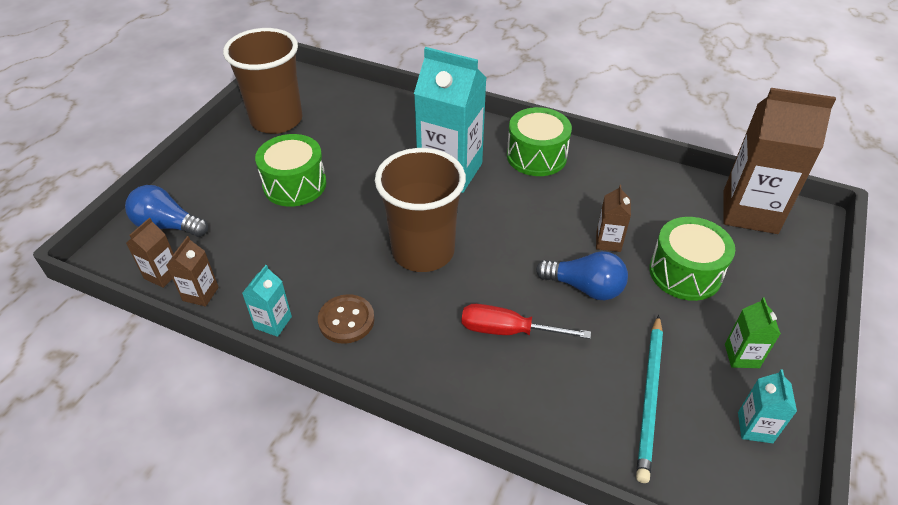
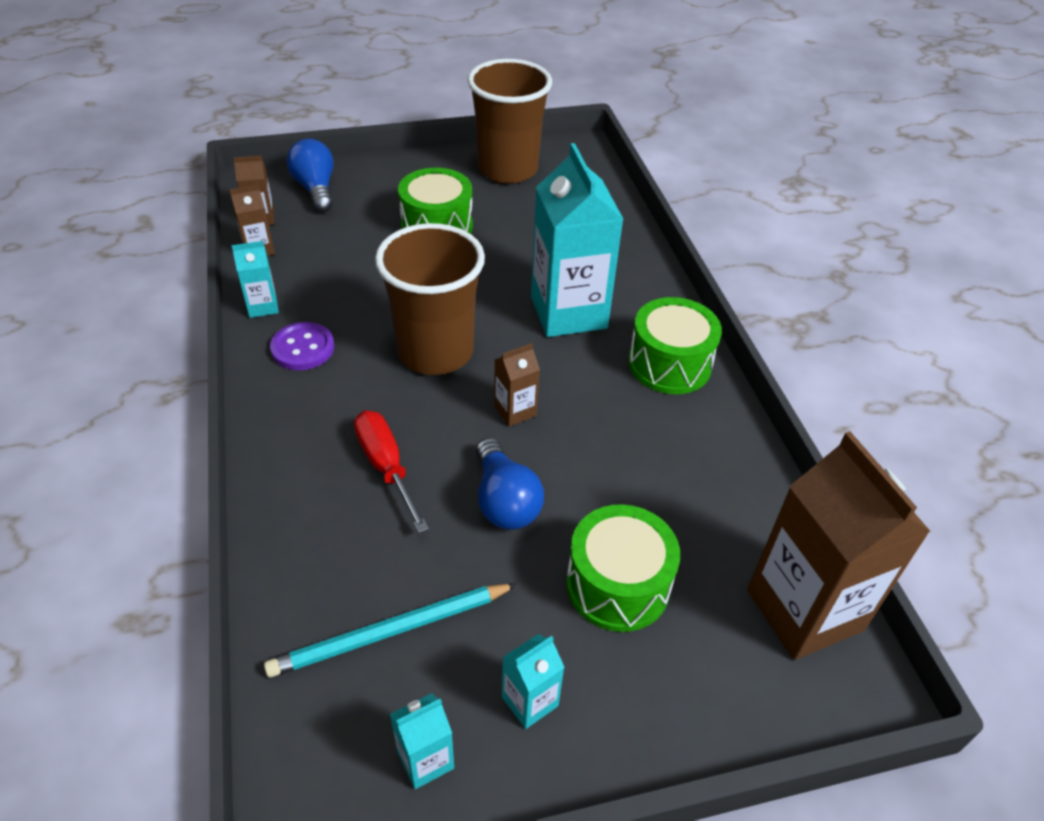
camera: 50 degrees right, 0 degrees up
(346, 320) = (303, 348): brown button -> purple button
(608, 242) = (596, 489): brown carton -> brown carton (515, 411)
(741, 356) = (529, 701): green carton -> turquoise carton

